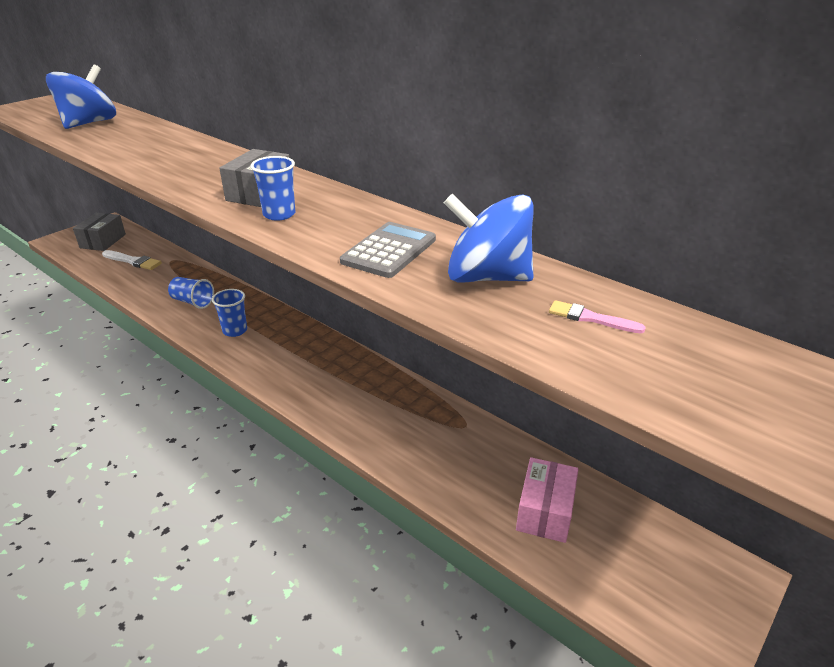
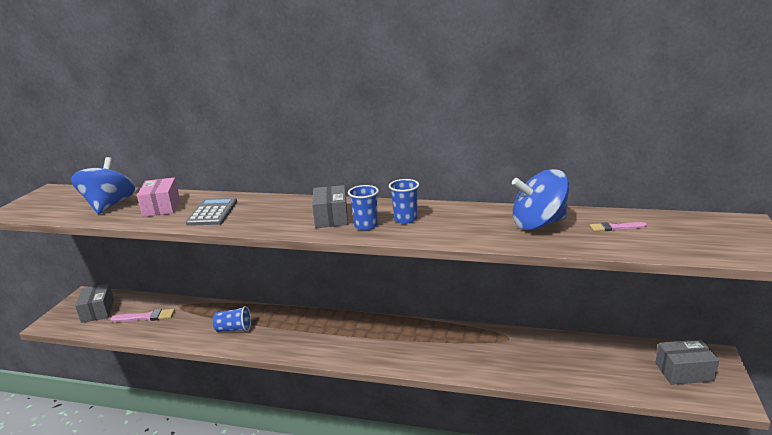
camera: 25 degrees left, 10 degrees down
(133, 261) = (146, 317): white brush -> pink brush
(235, 330) = (291, 337): blue cup -> blue cup (405, 219)
(389, 251) = (465, 226): grey calculator -> grey calculator (212, 212)
(545, 511) = (598, 365): pink box -> pink box (161, 207)
(664, 576) = (684, 372): none -> grey box

